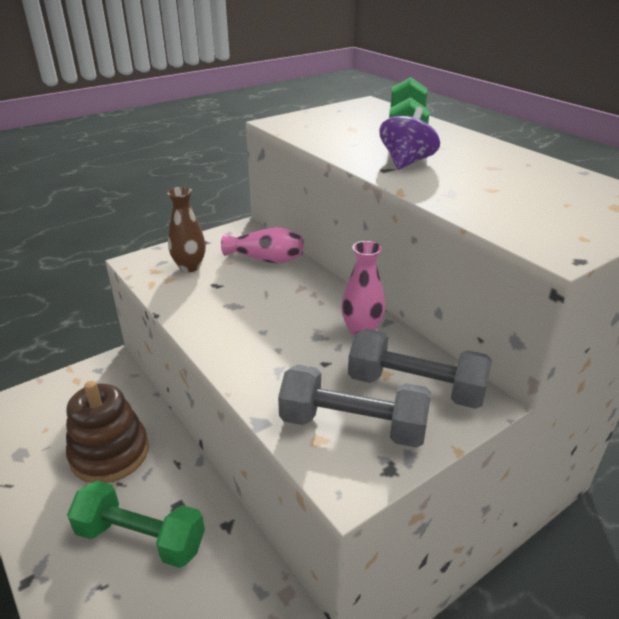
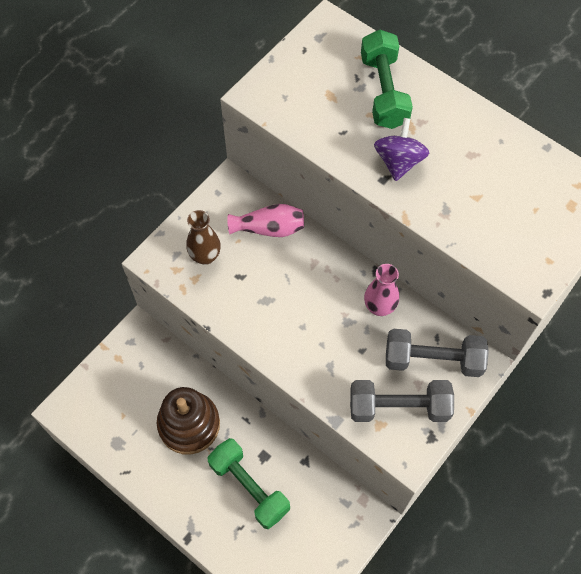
camera: 15 degrees left, 30 degrees up
(141, 538) = (249, 487): green dumbbell -> green dumbbell turned 45 degrees clockwise

